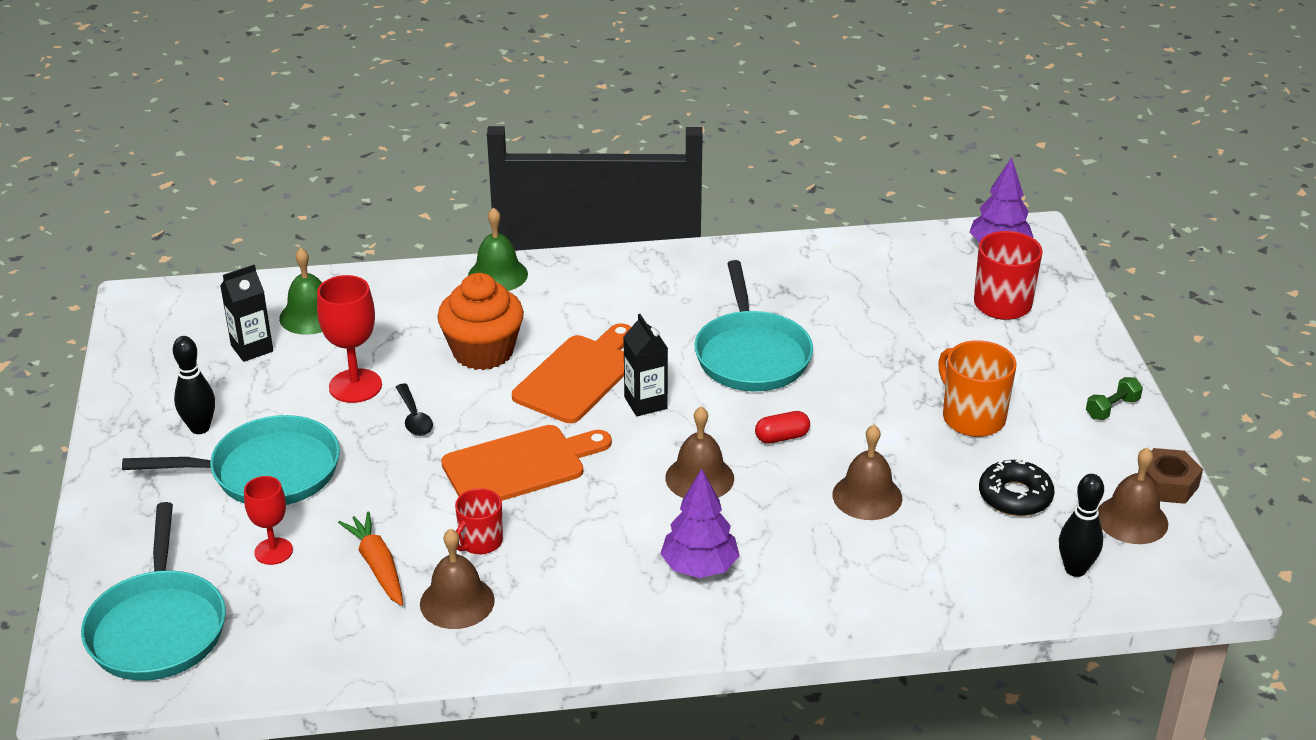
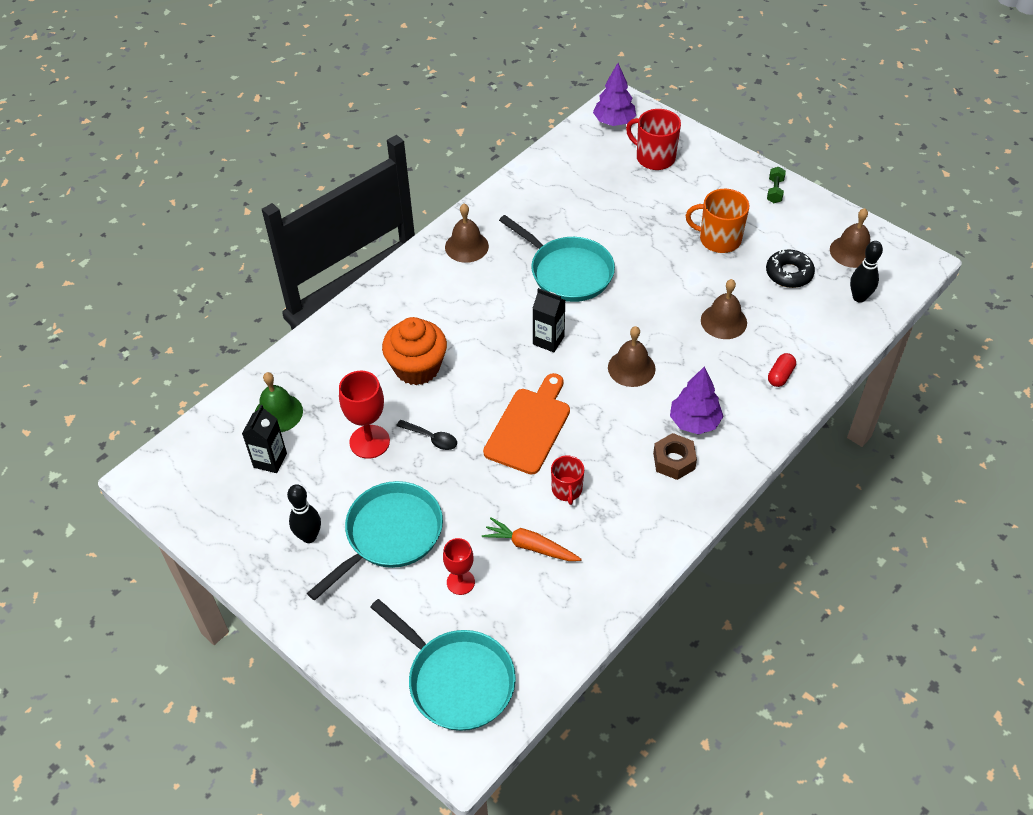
camera: 40 degrees left, 15 degrees up
(457, 602) = (600, 535): brown bell -> brown bell (466, 246)
(497, 275) = (360, 309): green bell -> none
(578, 376) = (491, 347): orange cutting board -> none
(782, 437) = (643, 314): red capsule -> red capsule (780, 376)
(1167, 484) = (845, 220): brown nut -> brown nut (674, 461)

